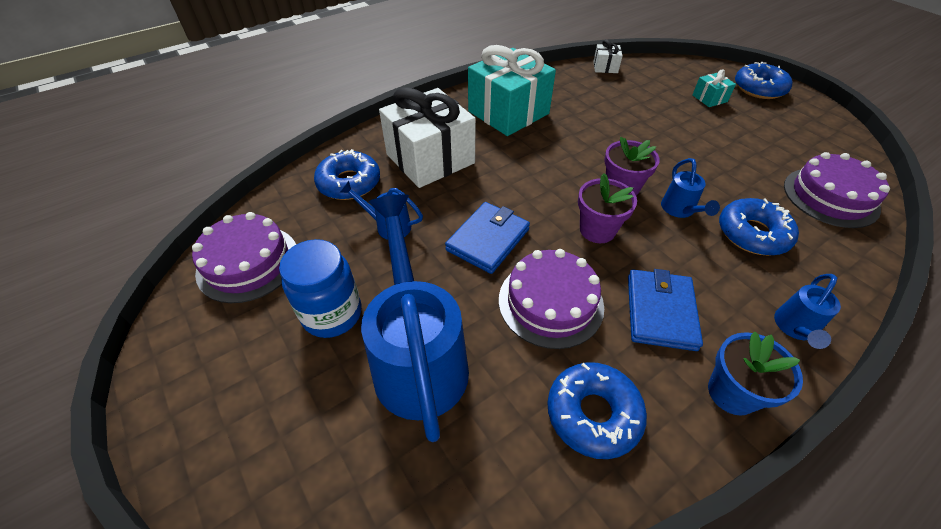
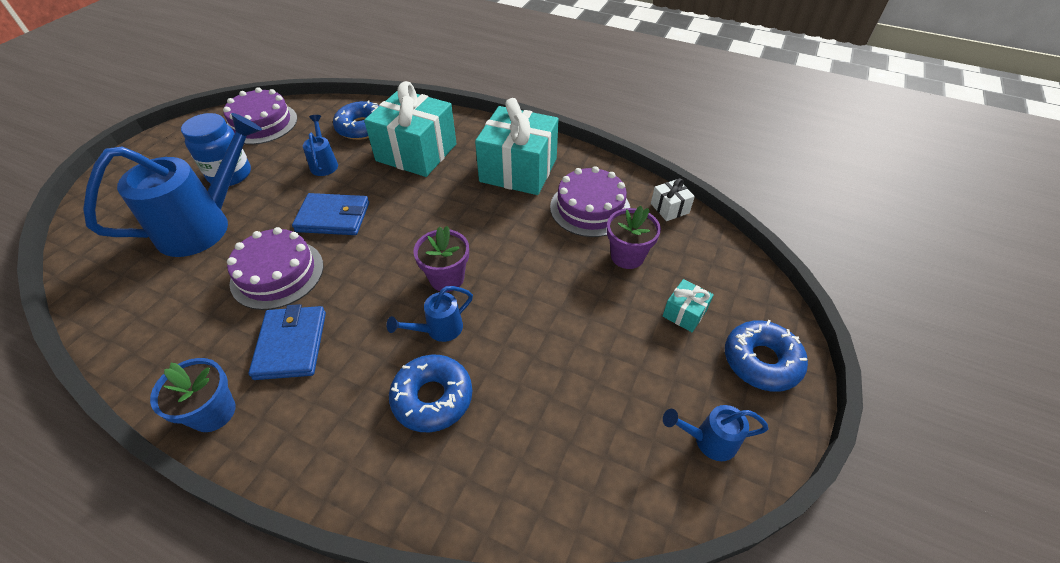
camera: 60 degrees right, 0 degrees up
(430, 159) = (416, 152): white gift -> turquoise gift
(593, 413) = (175, 328): blue donut -> none
(597, 230) = (377, 277): purple flower pot -> purple flower pot (627, 256)
(660, 311) = (291, 344): blue wallet -> blue wallet turned 75 degrees counterclockwise
(794, 329) = (303, 452): blue watering can -> blue watering can (708, 440)
(830, 197) = (549, 471): purple cake -> purple cake (590, 208)

